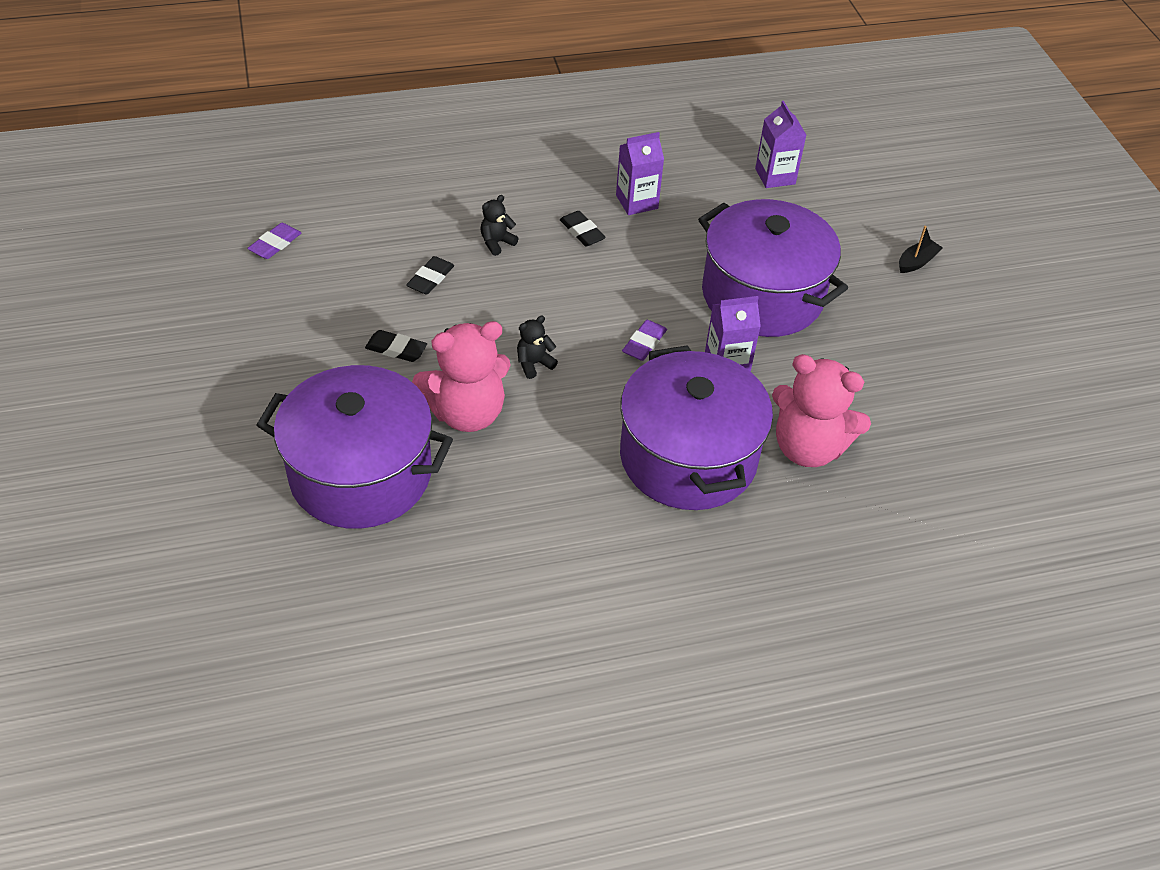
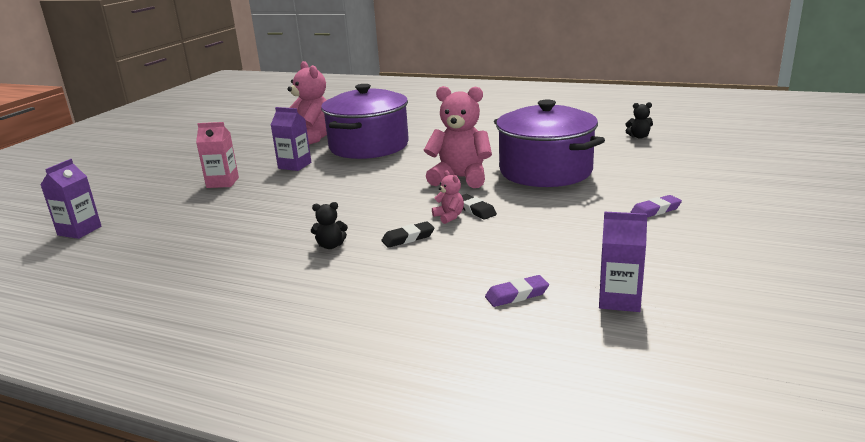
camera: 140 degrees left, 25 degrees down
(416, 327) = (449, 217): none -> pink teddy bear
(534, 364) = (396, 186): black teddy bear -> black teddy bear (639, 137)
(582, 232) = (262, 236): black eraser -> none
(636, 202) = (193, 242): purple carton -> purple carton (619, 300)
(644, 343) = (321, 180): purple eraser -> purple eraser (655, 210)
(762, 295) = (222, 182): purple pot -> pink carton
(916, 262) = (118, 176): black boat -> none

